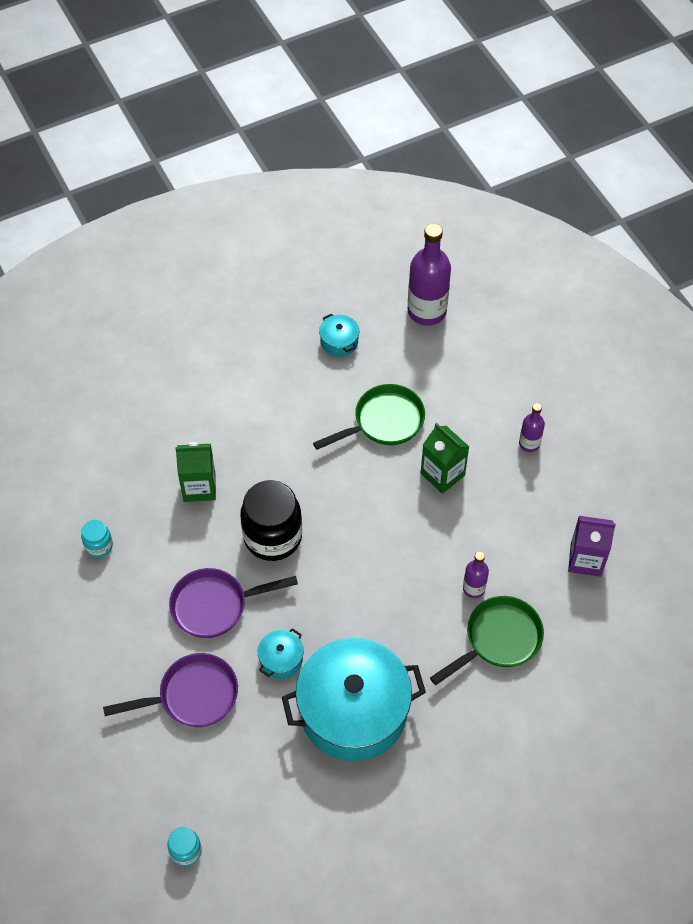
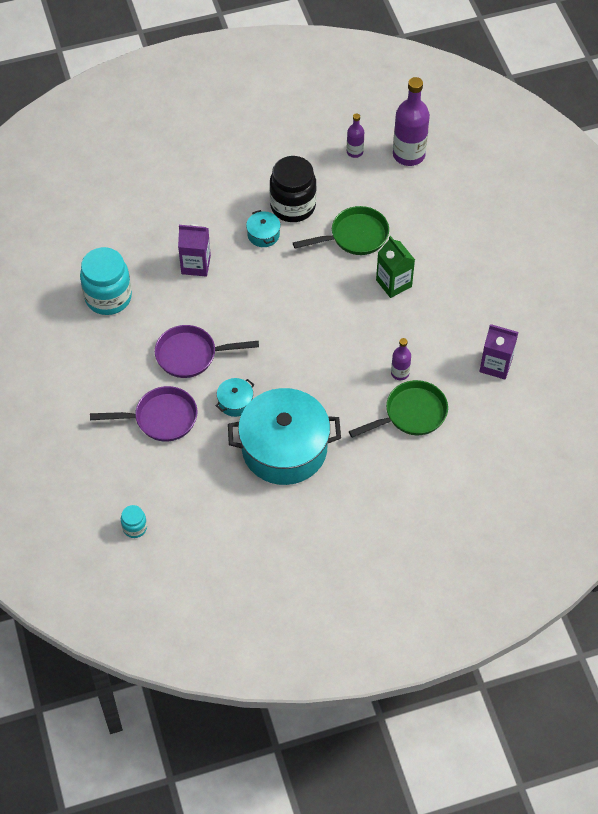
camera: 10 degrees right, 0 degrees up
(99, 546) = (108, 297): turquoise jar -> turquoise jar, size x2.10
(199, 487) = (196, 265): green carton -> purple carton
(272, 537) = (247, 311): black jar -> black jar (293, 206)
(339, 342) = (331, 169): turquoise pot -> turquoise pot (263, 235)
(529, 443) = (470, 270): purple bottle -> purple bottle (354, 152)

